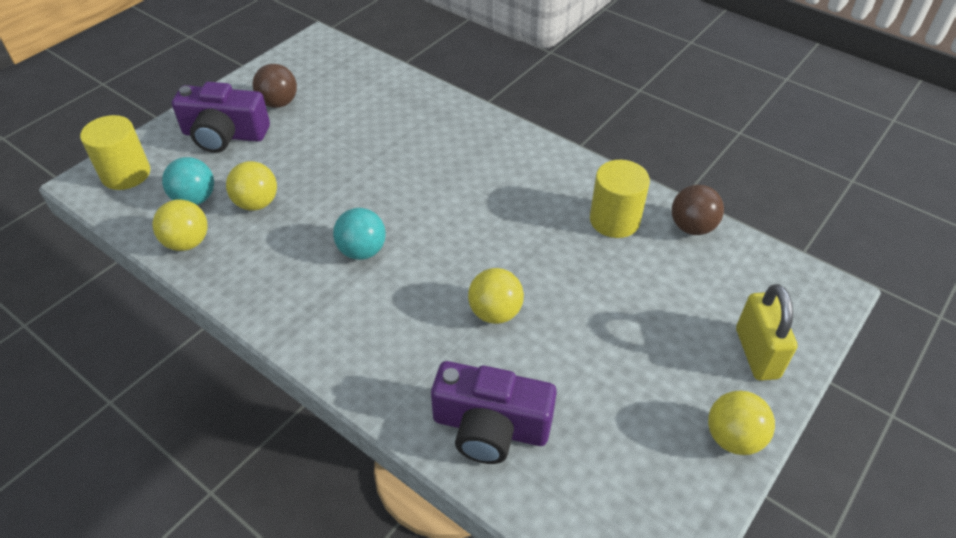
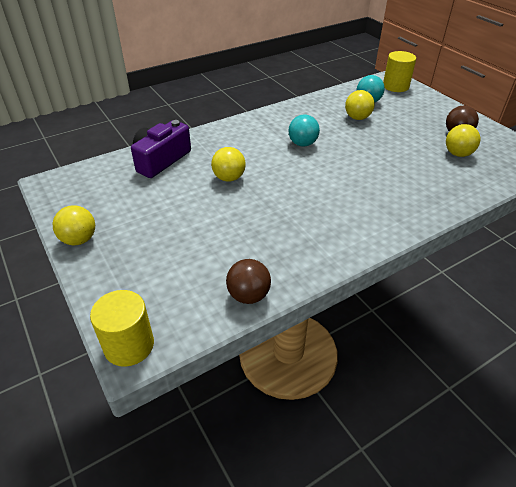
camera: 110 degrees right, 5 degrees down
(187, 242) = (334, 98): yellow ball -> yellow ball (457, 154)
(224, 135) = (425, 114): purple camera -> none
(614, 220) = (278, 253): yellow cylinder -> yellow cylinder (129, 345)
(756, 353) = (118, 278): yellow padlock -> none

